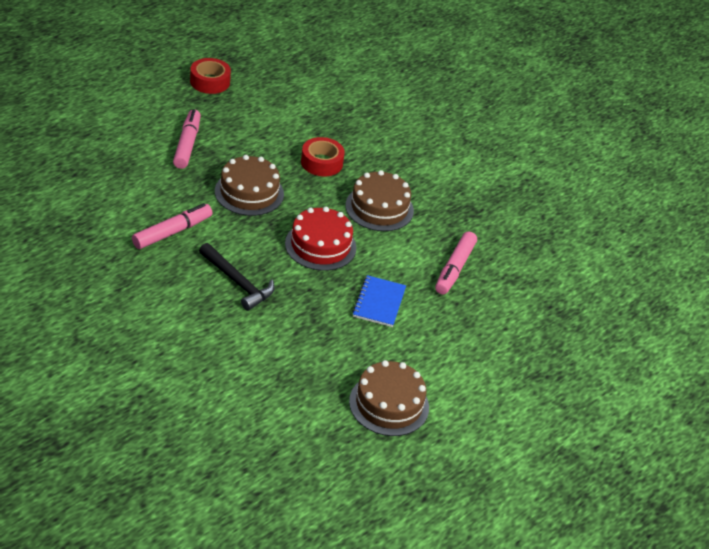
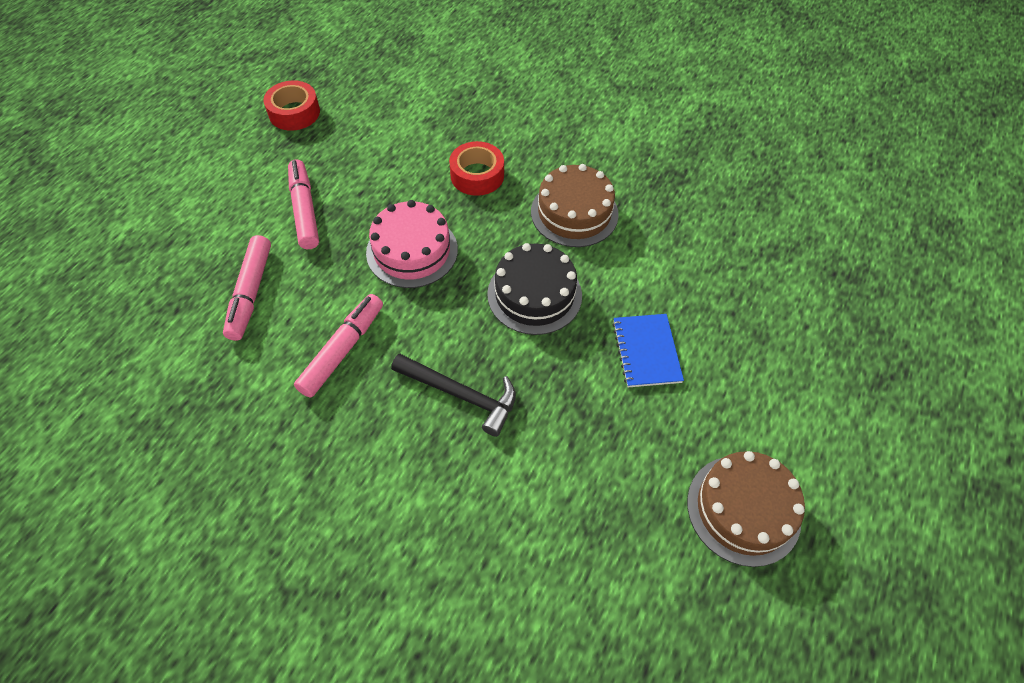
camera: 15 degrees left, 15 degrees up
(249, 192) = (412, 251): brown cake -> pink cake
(320, 245) = (534, 294): red cake -> black cake
(454, 268) = (703, 264): pink marker -> pink marker (250, 293)

